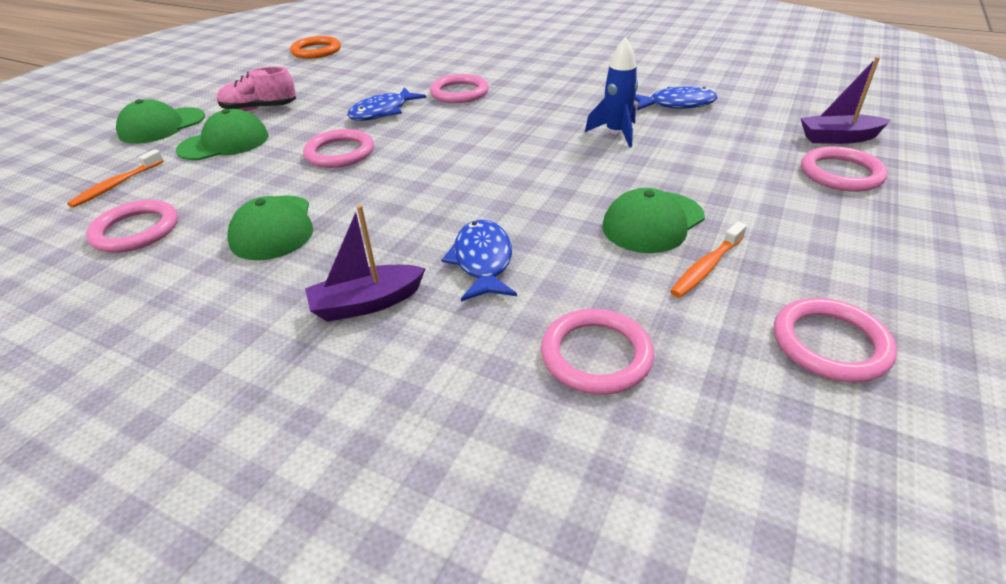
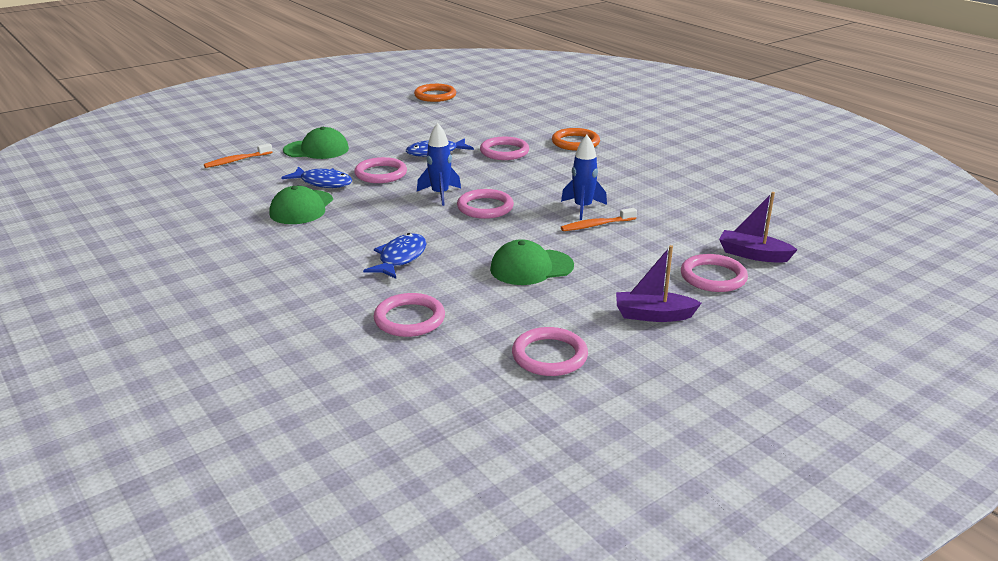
camera: 25 degrees right, 10 degrees down
(136, 230) = (229, 189): pink ring -> pink ring (485, 207)
(162, 126) = (288, 129): green cap -> none
(259, 109) = (357, 131): pink shoe -> none
(367, 303) = (316, 260): purple boat -> purple boat (653, 315)
(441, 160) = (440, 194): none -> blue rocket
(522, 67) = (575, 142): none -> orange ring
(676, 104) = (659, 199): blue fish -> blue fish (323, 183)
(706, 267) = (531, 300): orange toothbrush -> orange toothbrush (596, 225)

